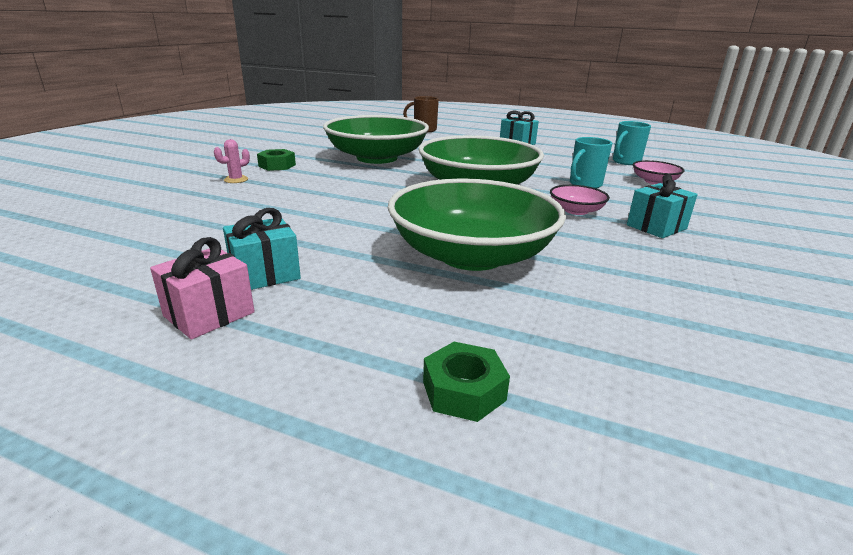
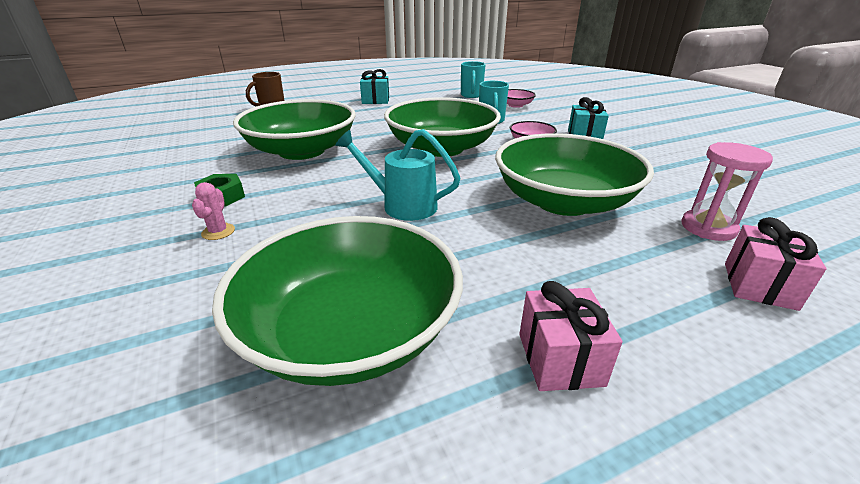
camera: 45 degrees left, 5 degrees up
(172, 243) = (350, 331): none -> green bowl
(265, 274) = (502, 299): turquoise gift -> none
(351, 206) = (401, 205): none -> turquoise watering can
(463, 391) = (759, 285): green nut -> pink gift
(557, 338) = (708, 228): none -> pink hourglass

